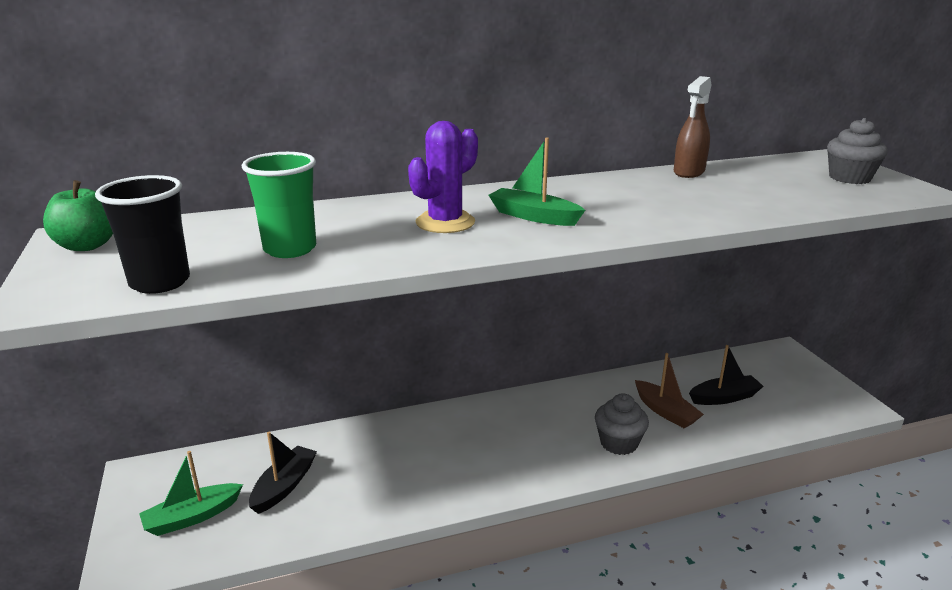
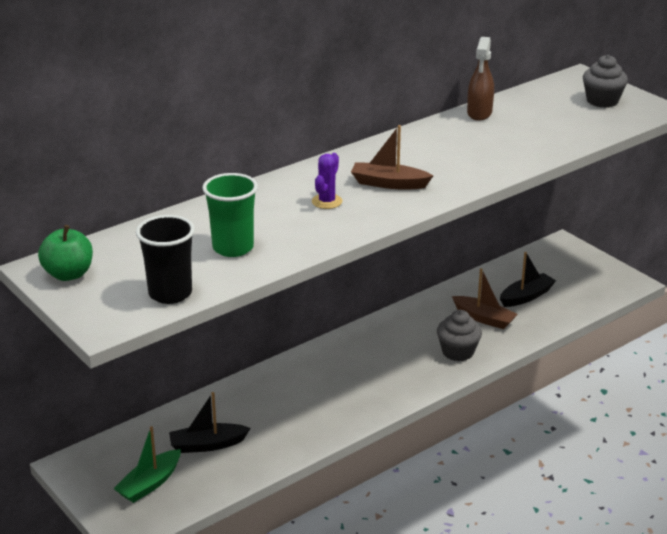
camera: 20 degrees left, 5 degrees up
(284, 486) = (207, 445): black boat -> black boat turned 105 degrees counterclockwise
(445, 222) = (327, 201): purple cactus -> purple cactus, size x0.64
(533, 216) = (388, 184): green boat -> brown boat

